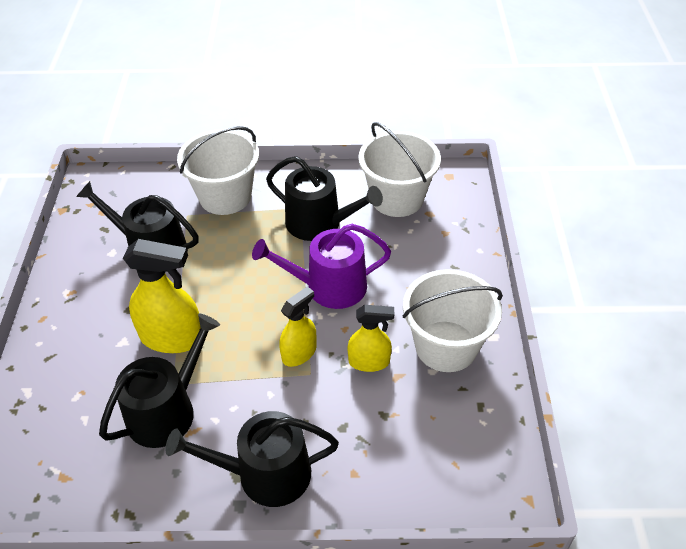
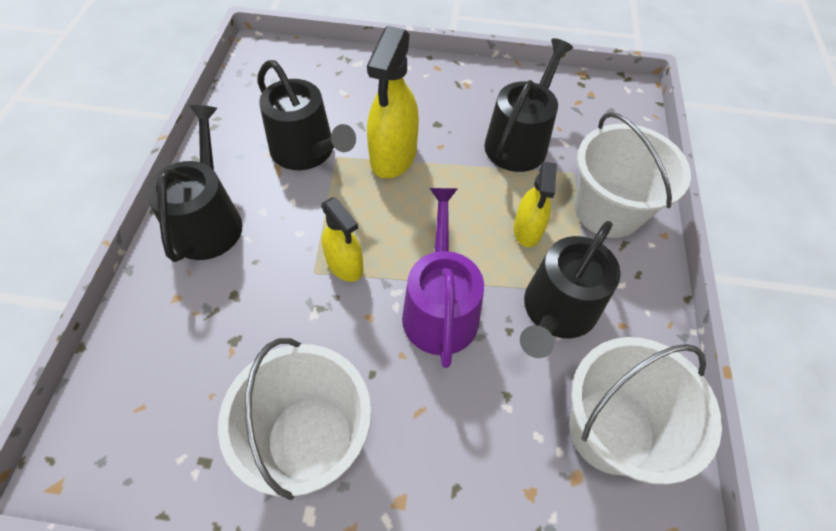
camera: 95 degrees right, 10 degrees up
(369, 362) = (312, 337): yellow spray bottle -> yellow spray bottle (527, 230)

